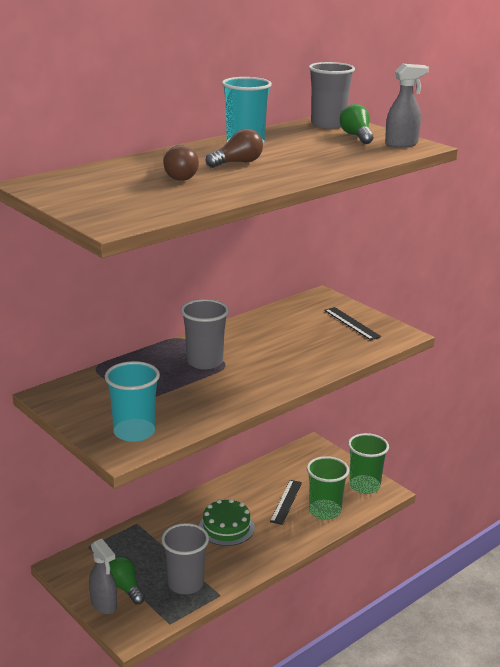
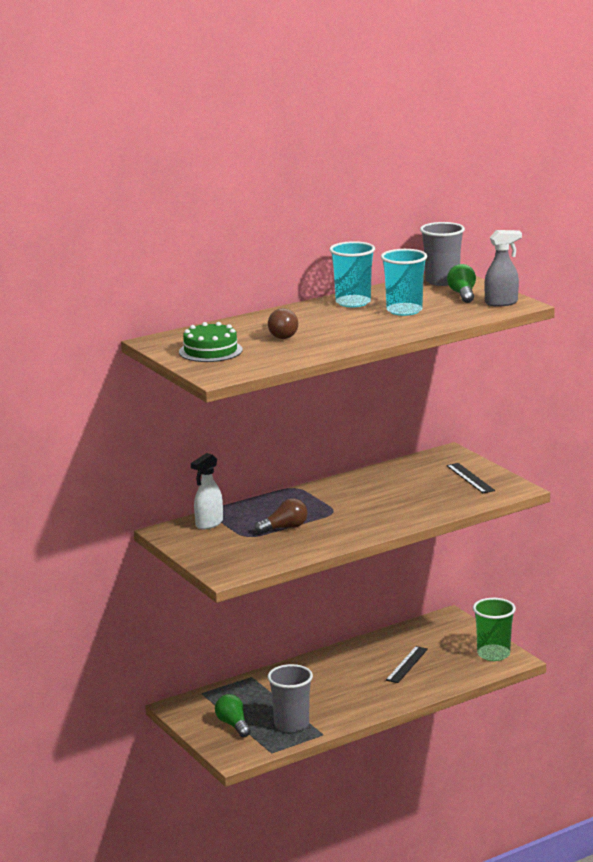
camera: 10 degrees right, 5 degrees down
(95, 384) = (209, 524): none -> white spray bottle
(104, 605) = (212, 736): grey spray bottle -> none
(134, 432) = (238, 561): turquoise cup -> turquoise cup (404, 310)
(204, 362) = (314, 508): grey cup -> none
(226, 527) = (340, 683): green cake -> green cake (210, 351)
(237, 163) = (338, 322): brown light bulb -> brown light bulb (284, 528)
(325, 511) = (444, 674): green cup -> none

